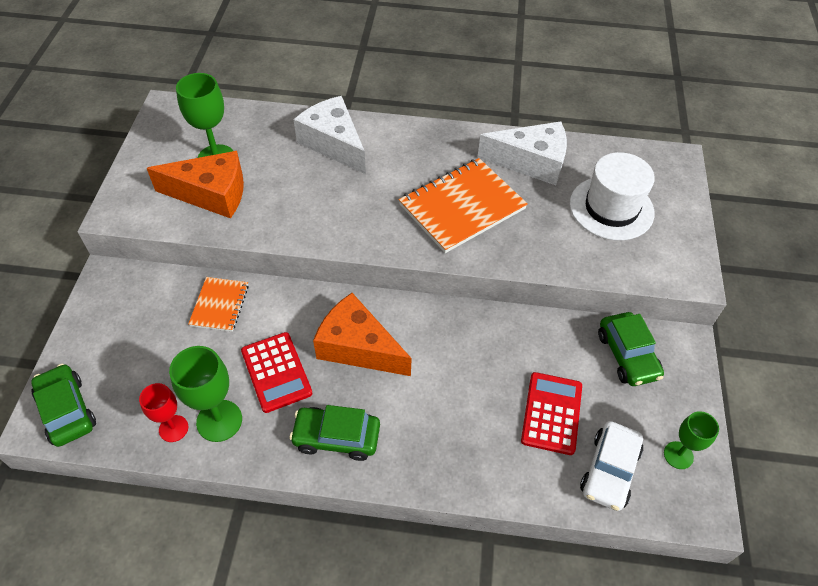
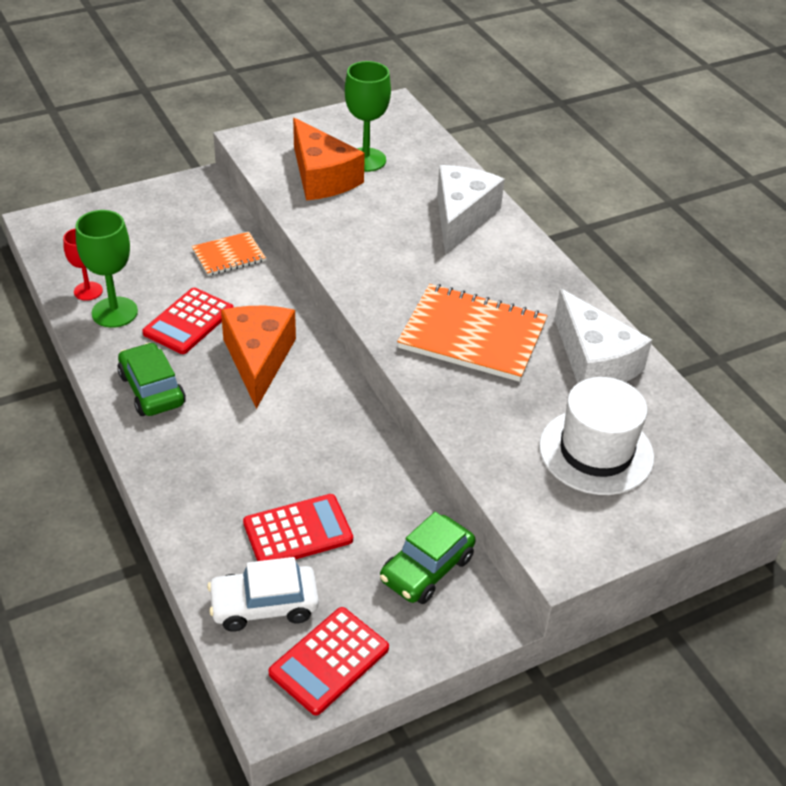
camera: 55 degrees right, 10 degrees down
(67, 410) = (62, 229): green car -> none
(678, 455) = (329, 661): green goblet -> red calculator

